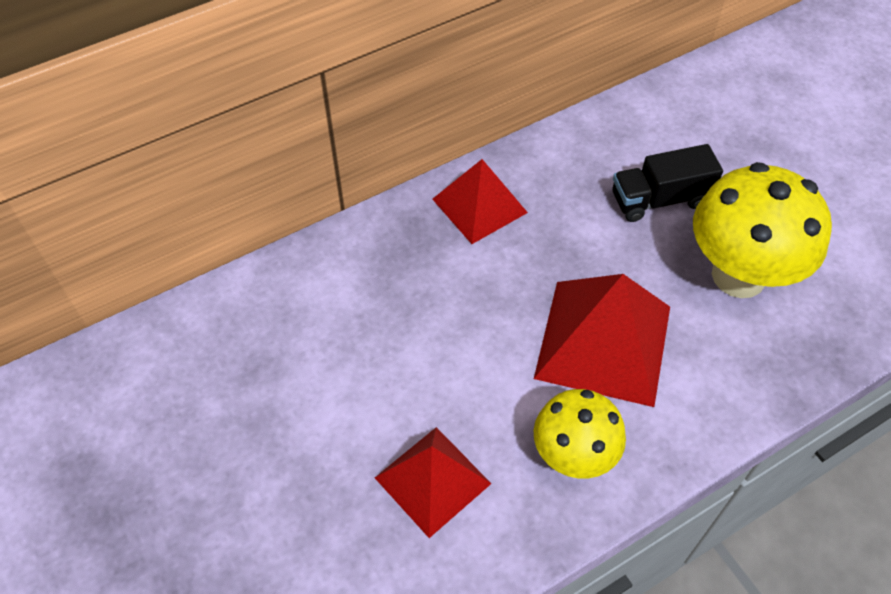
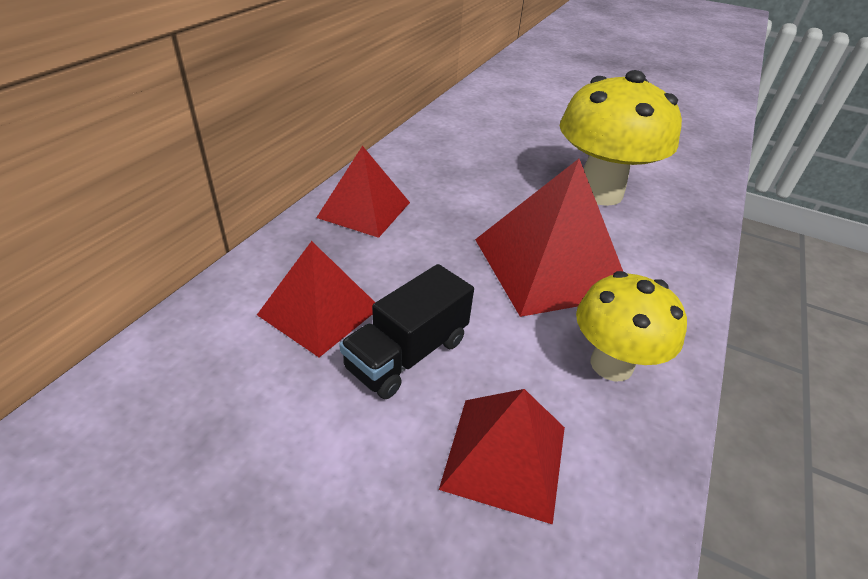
camera: 35 degrees left, 15 degrees down
(380, 300) = (319, 311): none -> red pyramid
(659, 199) = (502, 167): black truck -> black truck (407, 354)

